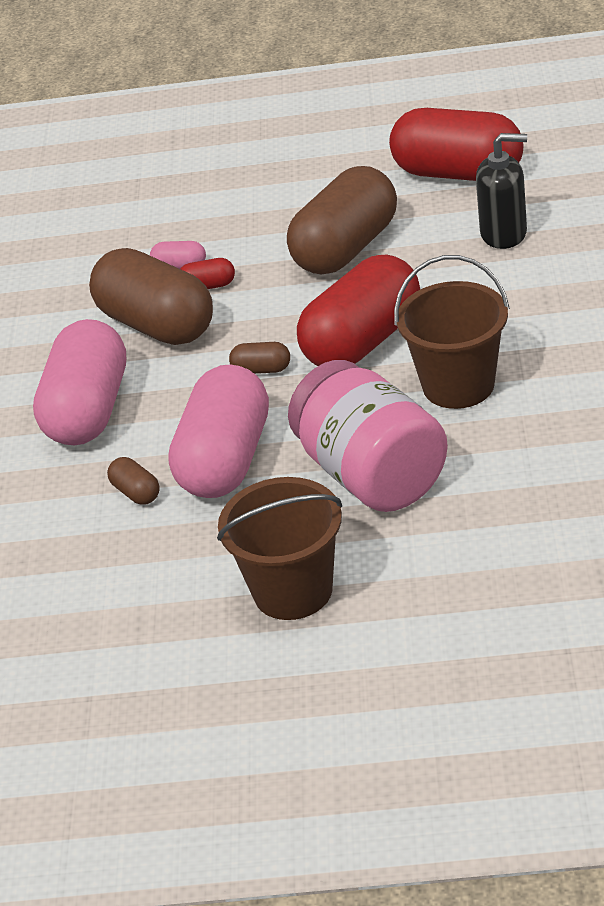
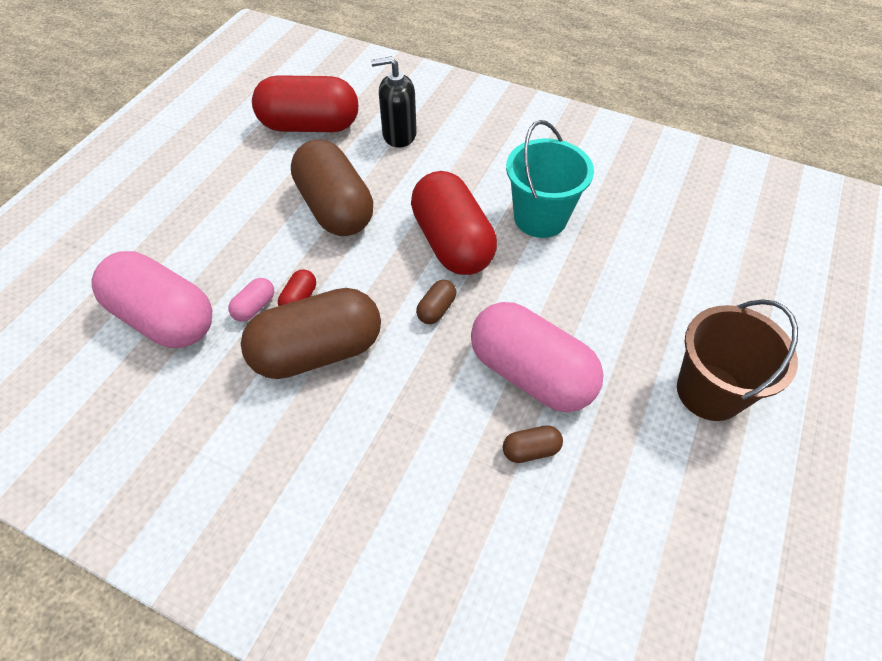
camera: 70 degrees left, 15 degrees up
(88, 410) = (393, 444): pink capsule -> pink capsule (164, 318)
(372, 474) = (605, 297): pink jar -> none
(458, 173) = (310, 126): red capsule -> red capsule turned 45 degrees clockwise
(458, 385) = (540, 218): brown bucket -> turquoise bucket
(504, 234) = (399, 135): black soap dispenser -> black soap dispenser turned 120 degrees counterclockwise

